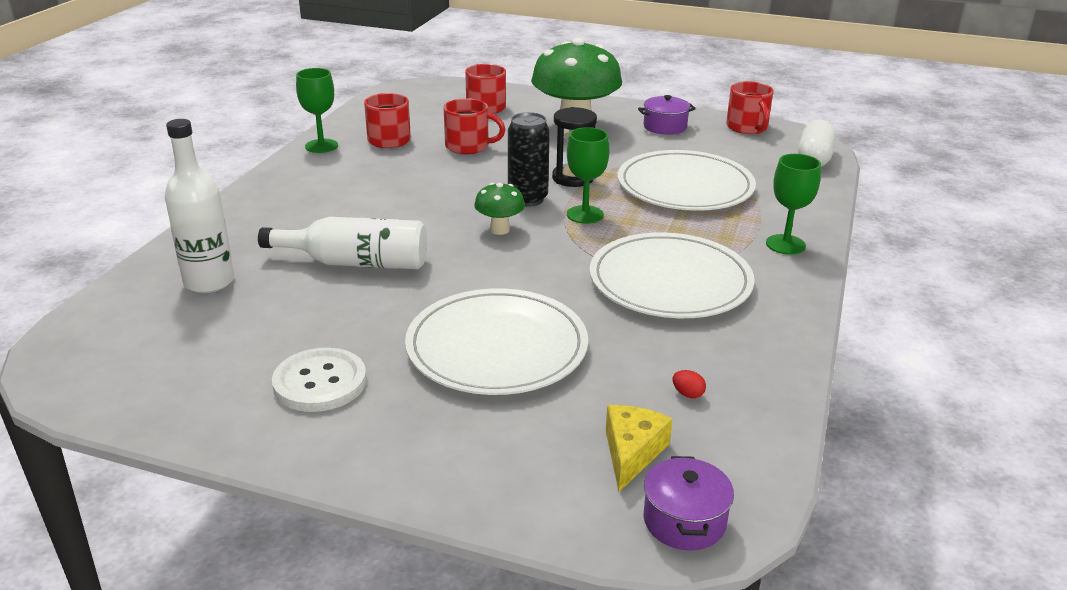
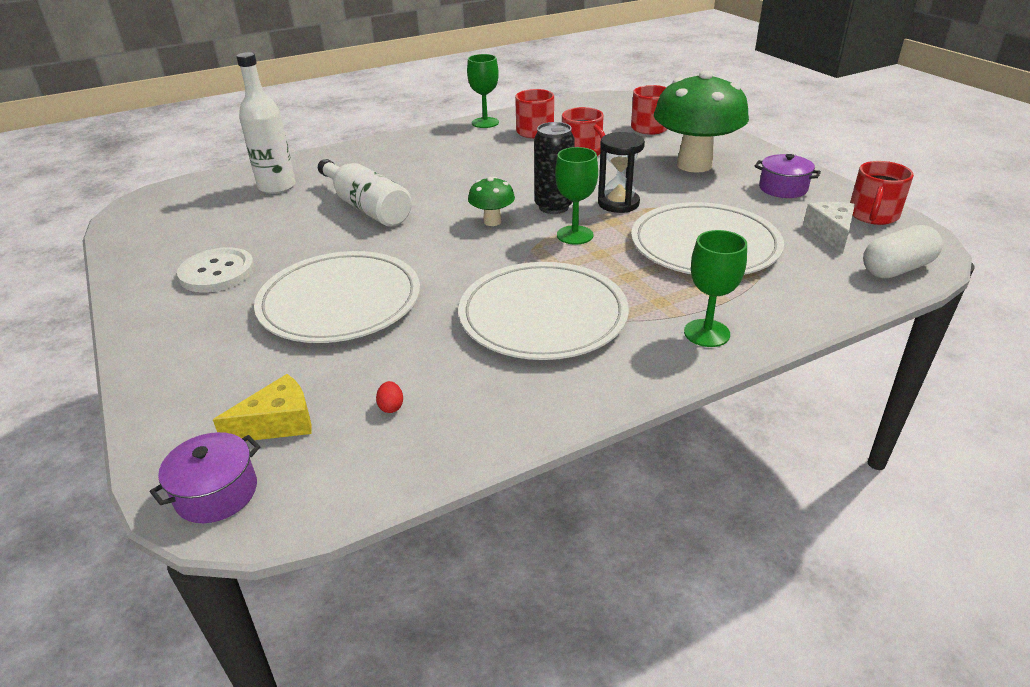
camera: 45 degrees right, 5 degrees up
(743, 148) = (830, 233): none -> white cheese

